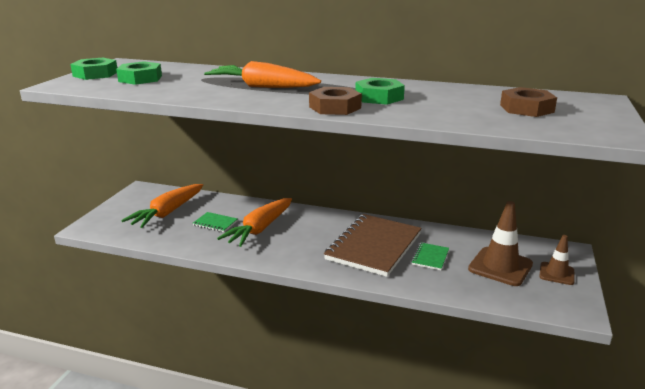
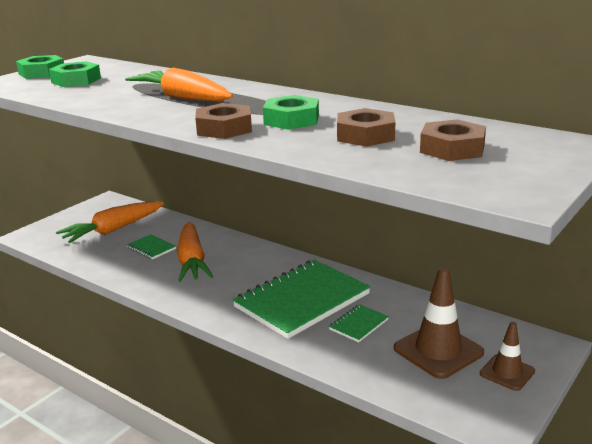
camera: 20 degrees right, 0 degrees up
(259, 229) = (192, 261): orange carrot -> orange carrot turned 60 degrees counterclockwise
(374, 246) = (302, 301): brown notebook -> green notebook
(452, 104) = (365, 135): none -> brown nut

